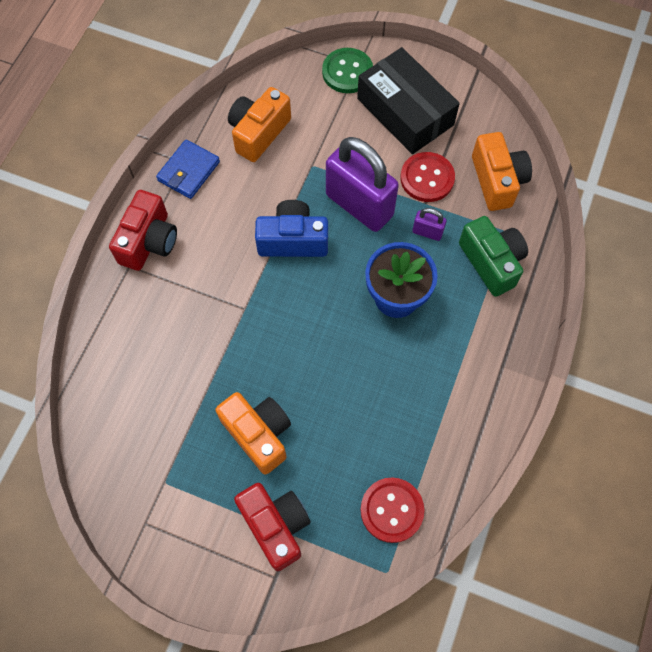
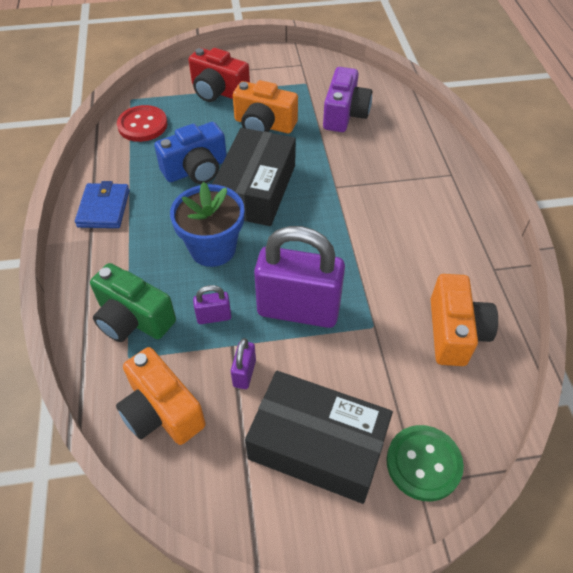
camera: 150 degrees right, 15 degrees down
(149, 241) = (454, 196): red camera -> none
(162, 402) = (345, 114): none -> purple camera
(188, 171) = (481, 263): blue wallet -> blue wallet (104, 208)
(293, 240) = (337, 251): blue camera -> blue camera (196, 169)
(320, 345) = (256, 189): none -> black box
(427, 178) = (244, 373): red button -> purple padlock

